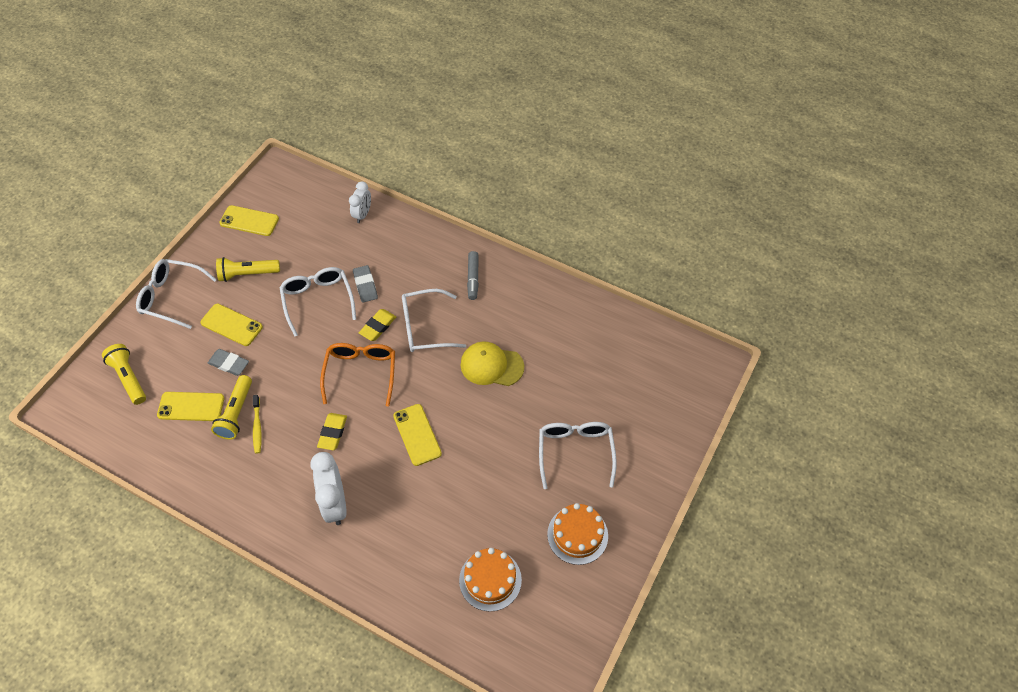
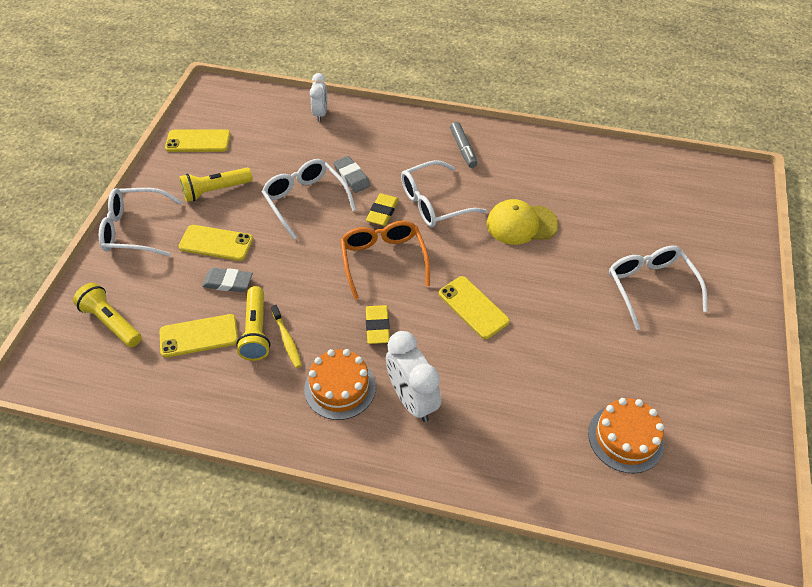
camera: 15 degrees left, 5 degrees down
(577, 535) = (695, 367): orange cake -> orange cake (340, 387)

